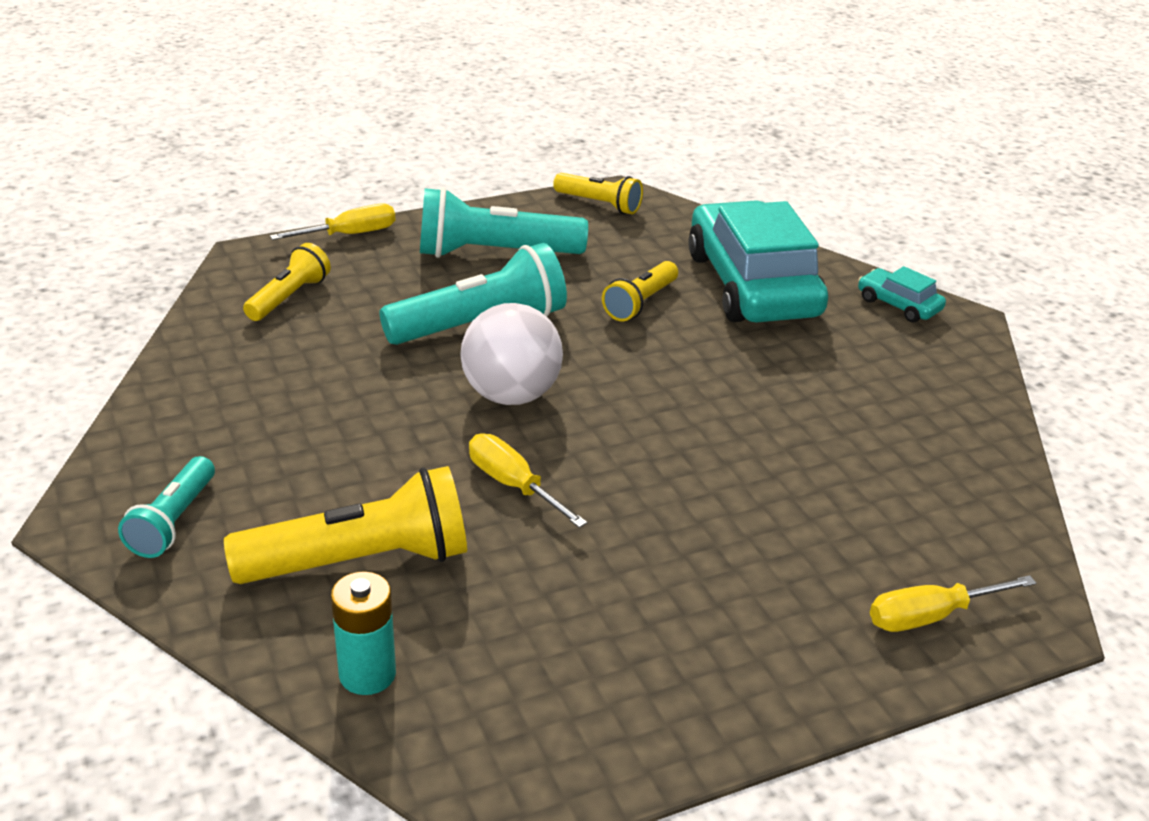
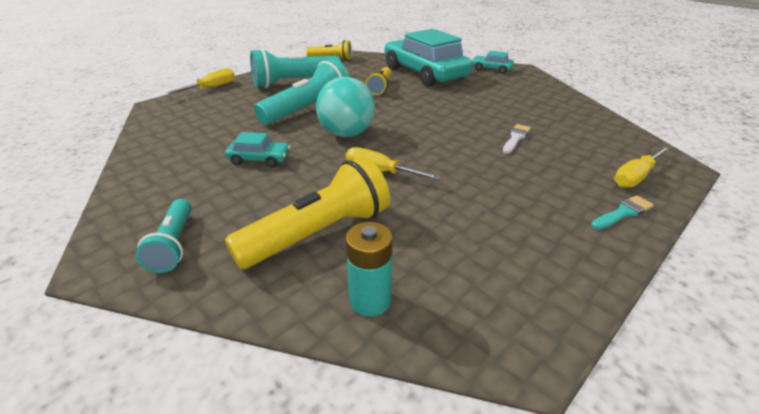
camera: 20 degrees left, 0 degrees up
(289, 297) = (192, 118): yellow flashlight -> none
(349, 410) = (259, 159): none -> turquoise car
(511, 395) = (347, 134): white ball -> turquoise ball
(793, 481) = (515, 138): none -> white brush
(836, 669) = (623, 213): none -> turquoise brush

